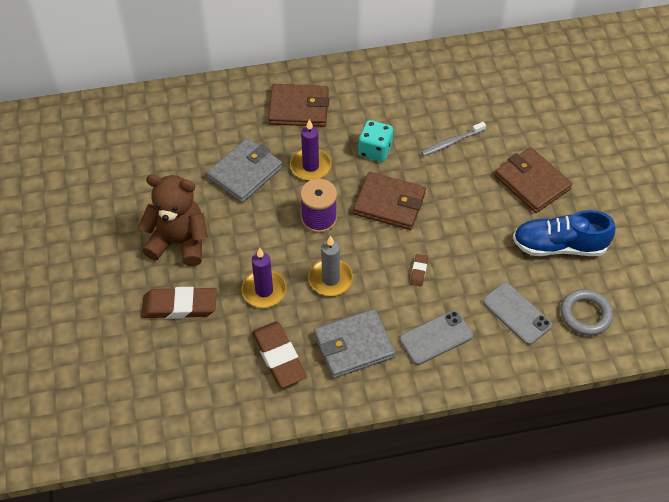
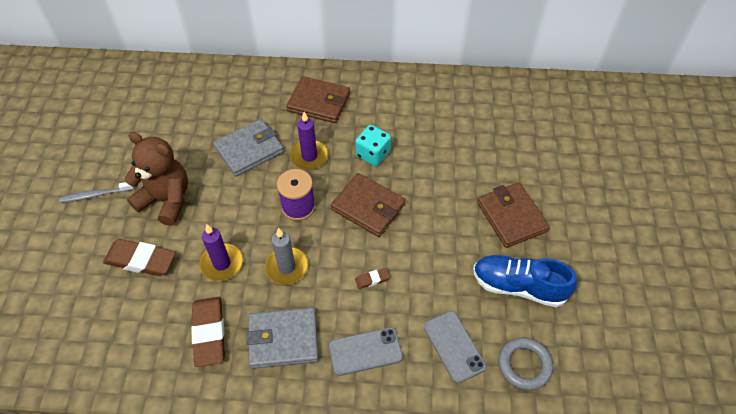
camera: 15 degrees right, 0 degrees up
(419, 271) = (372, 279): brown eraser -> brown eraser turned 45 degrees clockwise
(451, 142) = (446, 162): grey toothbrush -> grey toothbrush (95, 195)

